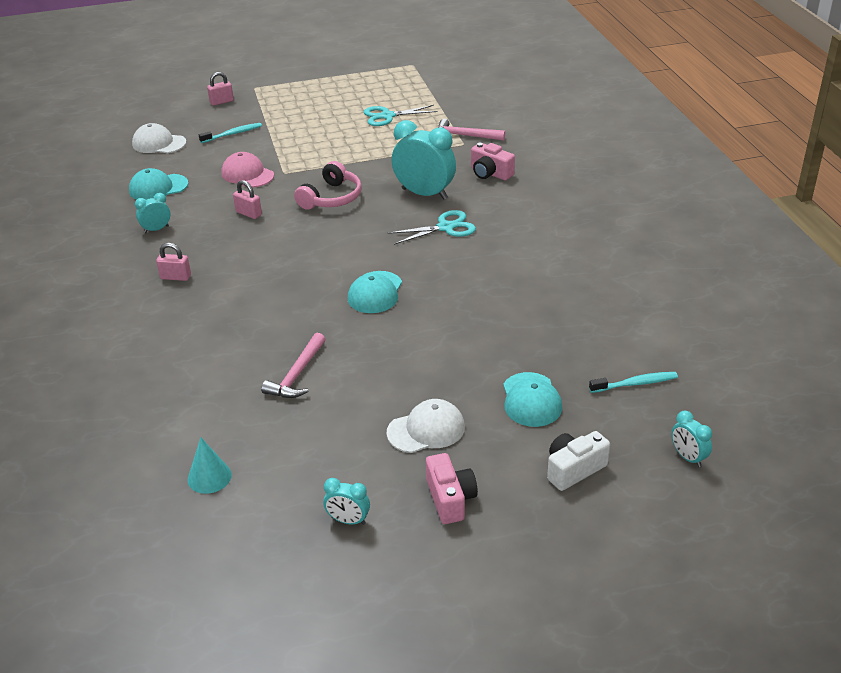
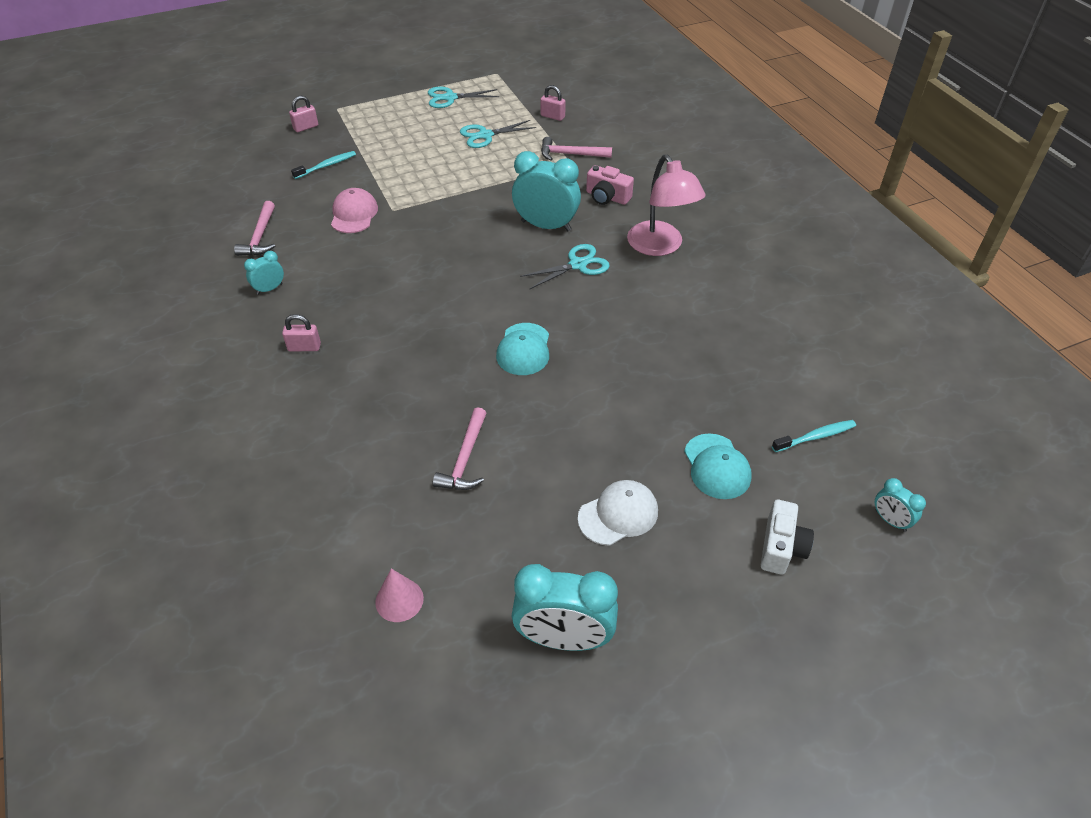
camera: 10 degrees left, 10 degrees up
(158, 187) = (260, 237): turquoise cap -> pink hammer
(159, 143) = (248, 182): white cap -> none
(209, 477) = (399, 600): turquoise cone -> pink cone
(247, 174) = (354, 214): pink cap -> pink cap turned 60 degrees clockwise
(248, 213) = (366, 262): pink padlock -> pink padlock (552, 116)
(331, 198) = (450, 237): pink headphones -> none
(348, 520) = (563, 639): turquoise clock -> turquoise clock, size x2.03
(362, 83) = (450, 98): none -> turquoise scissors
(450, 499) = (664, 598): pink camera -> none
(530, 217) = (660, 246): none -> pink lamp
(573, 469) = (781, 547): white camera -> white camera turned 150 degrees clockwise

